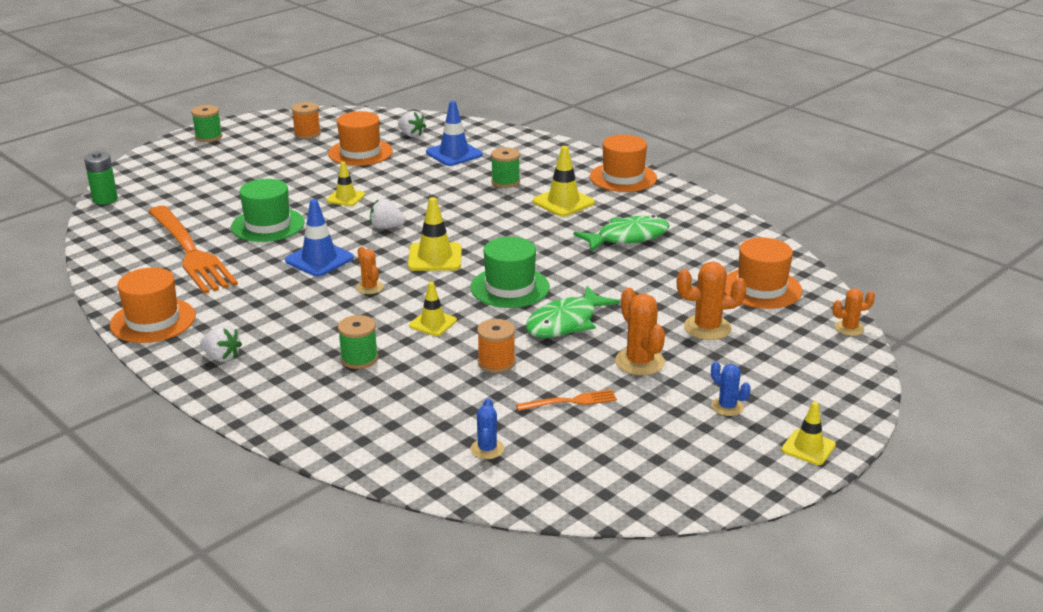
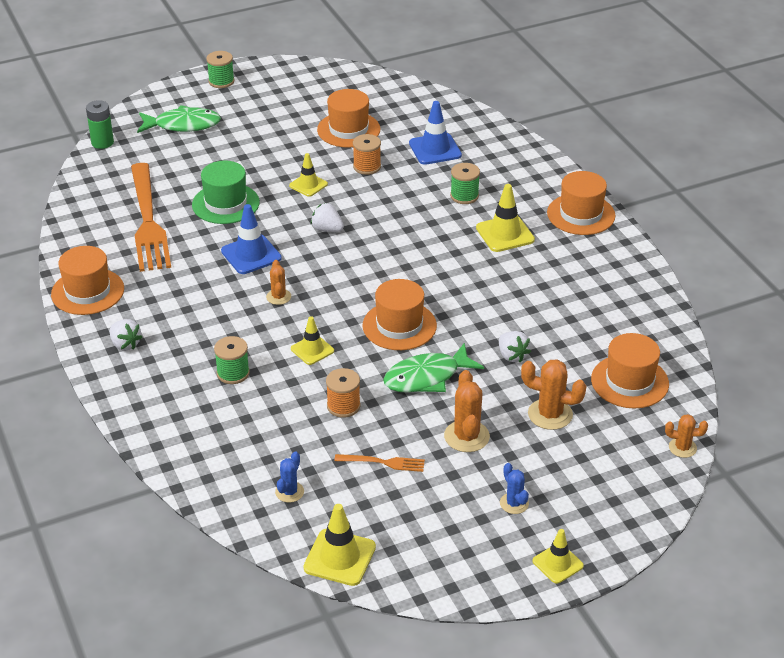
camera: 20 degrees right, 10 degrees up
(307, 134) = (311, 95): orange spool -> orange spool (367, 167)
(411, 135) = (407, 116): white strawberry -> white strawberry (512, 356)
(435, 257) = (352, 275): yellow traffic cone -> yellow traffic cone (339, 557)
(510, 287) = (399, 326): green hat -> orange hat
(627, 237) = (540, 291): green fish -> green fish (183, 125)

